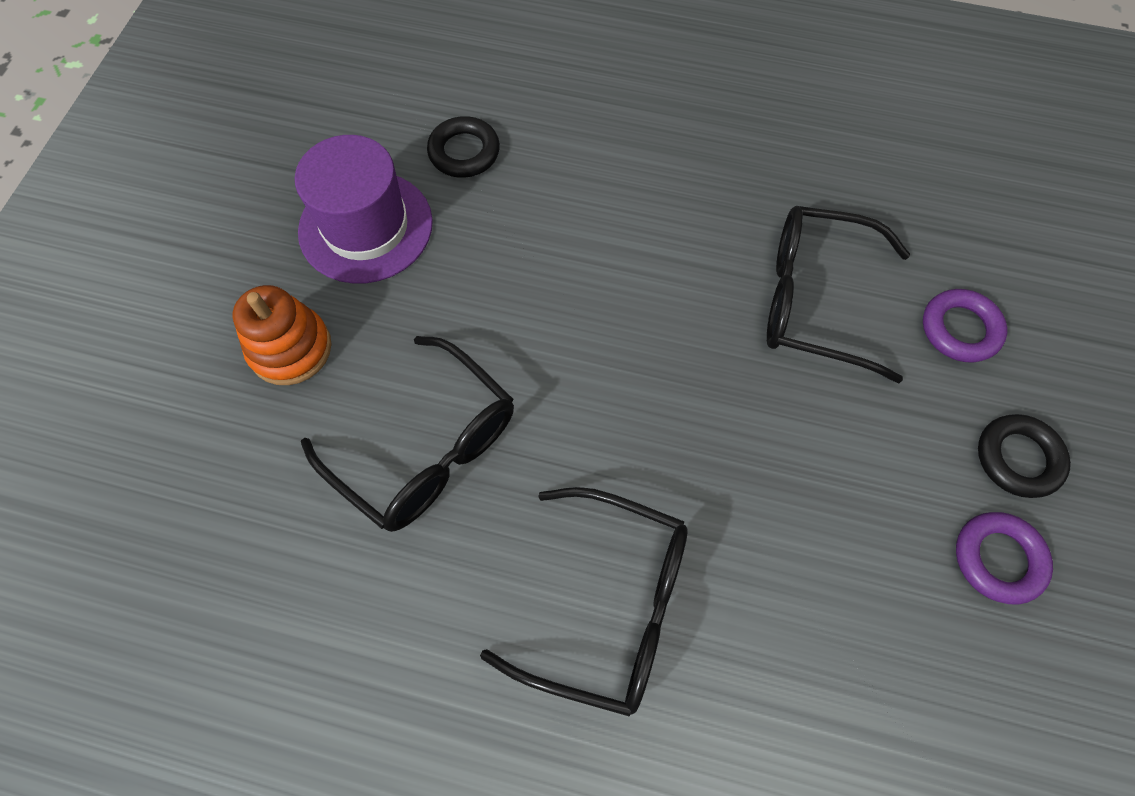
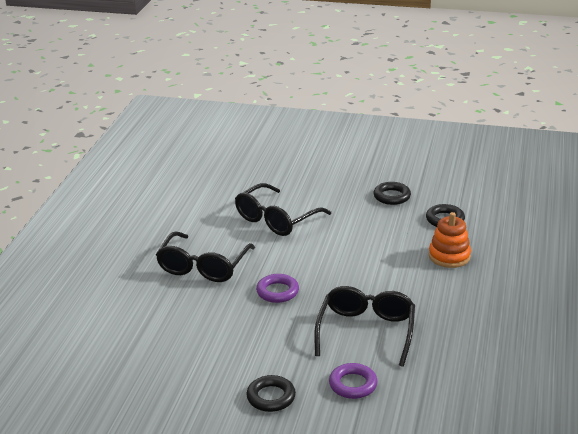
camera: 90 degrees right, 35 degrees down
(290, 348) = (323, 184): orange stacking toy -> orange stacking toy (449, 256)
(366, 227) = (392, 196): purple hat -> black ring
(998, 559) = (215, 383): purple ring -> purple ring (277, 292)

